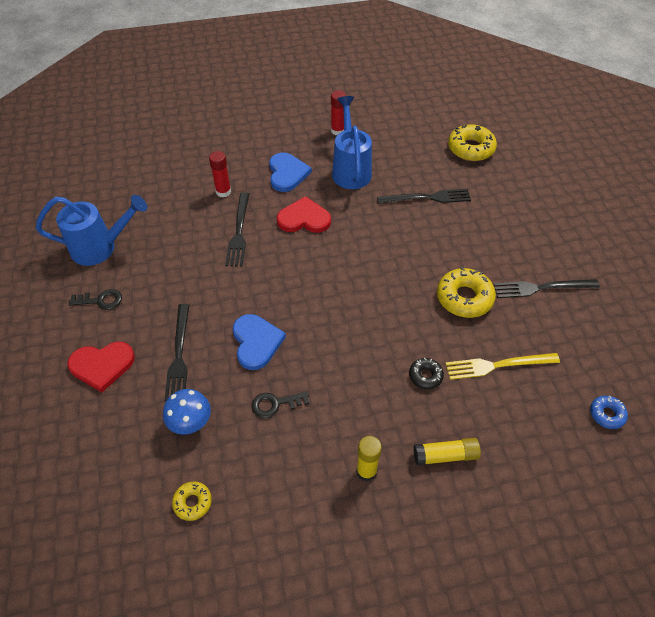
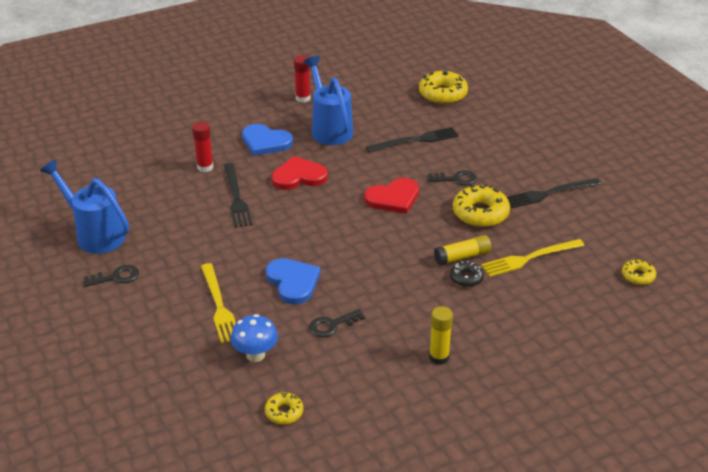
camera: 15 degrees left, 15 degrees down
(101, 248) = (95, 234): blue watering can -> blue watering can turned 120 degrees counterclockwise
(102, 365) = (143, 328): red heart -> red heart (393, 198)
(179, 355) = (219, 305): black fork -> yellow fork
(287, 173) = (265, 142): blue heart -> blue heart turned 135 degrees clockwise
(445, 455) = (506, 332): yellow glue stick -> yellow glue stick (462, 257)
(453, 251) = (456, 179): none -> black key
(606, 414) = (638, 276): blue donut -> yellow donut

